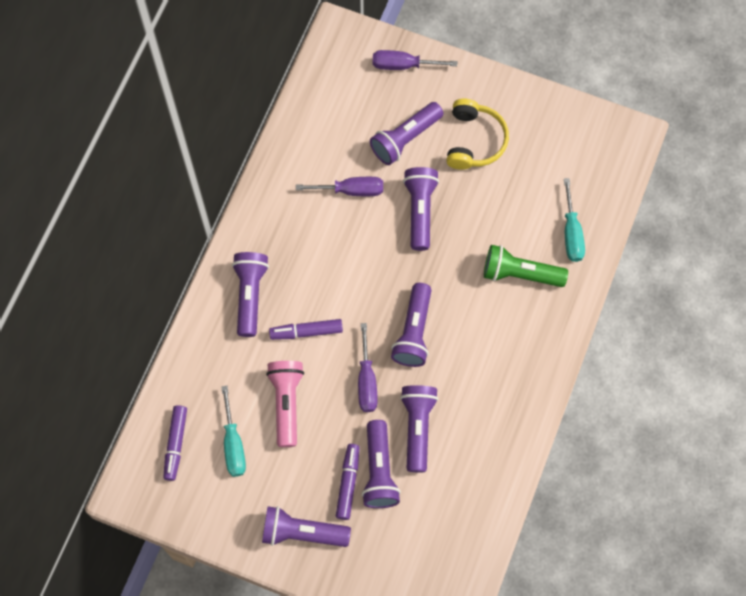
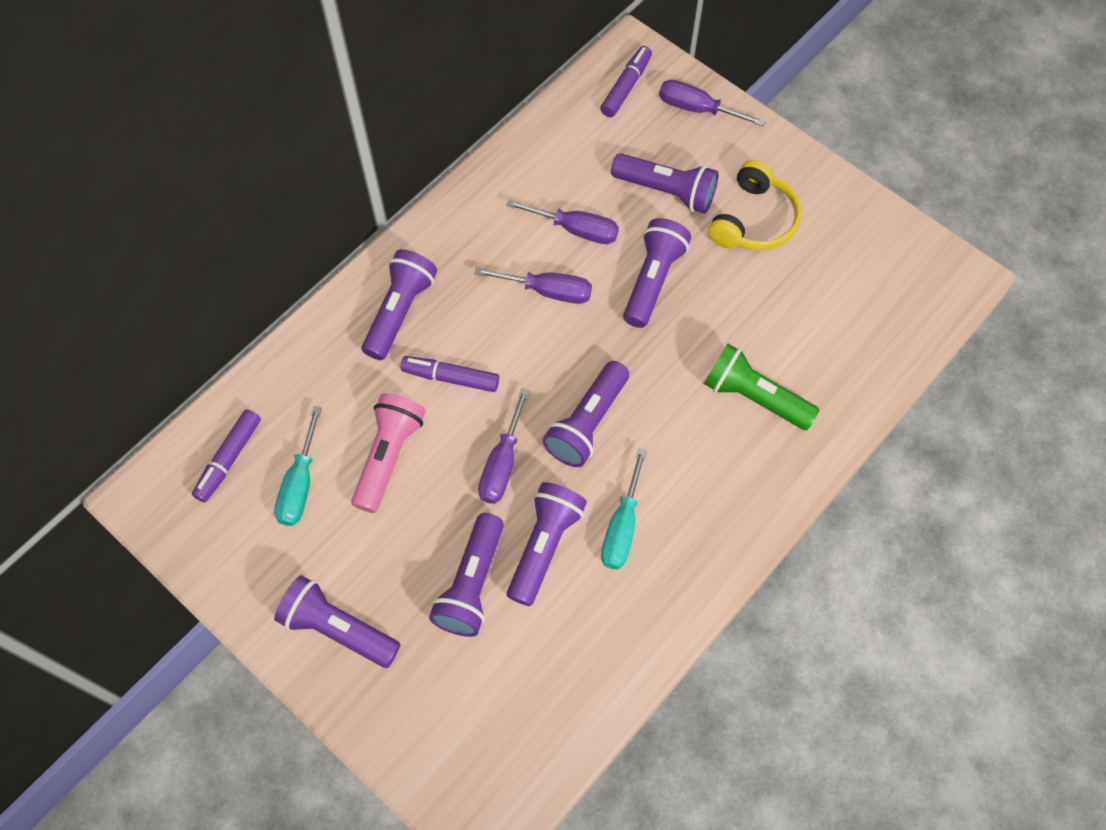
camera: 20 degrees right, 5 degrees down
(348, 483) = (424, 585): purple marker -> purple marker (626, 87)
(349, 244) = (548, 291): none -> purple screwdriver
(405, 139) = (666, 191): purple flashlight -> purple flashlight turned 135 degrees counterclockwise
(571, 233) = (840, 369): turquoise screwdriver -> turquoise screwdriver (622, 526)

